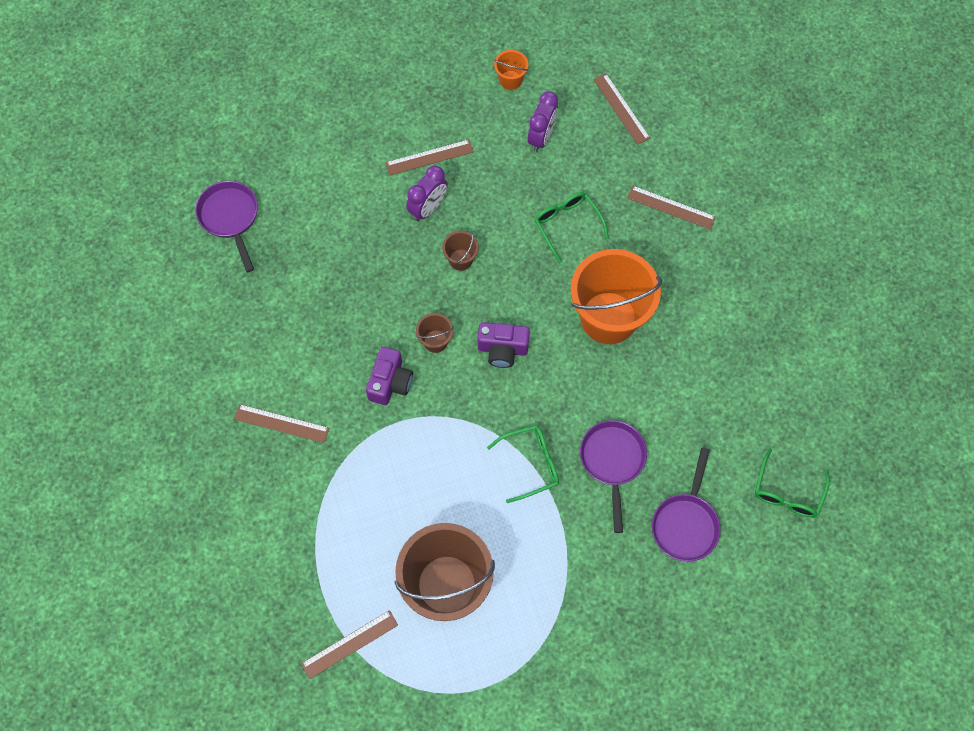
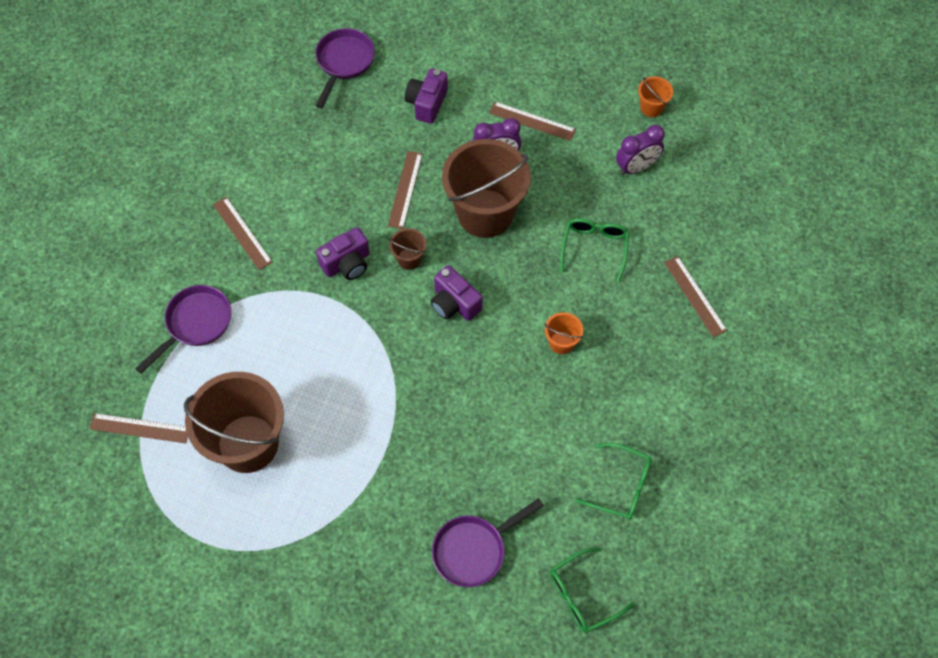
camera: 40 degrees right, 5 degrees down
(332, 203) = (427, 103): none -> purple camera
(461, 259) = (485, 213): brown bucket -> brown bucket, size x2.35
(530, 464) = (394, 405): green glasses -> green glasses (620, 486)
(608, 318) = (561, 342): orange bucket -> orange bucket, size x0.43
(612, 461) = (460, 454): purple pan -> purple pan (195, 324)
(621, 108) = (724, 190): brown ruler -> brown ruler (405, 189)

